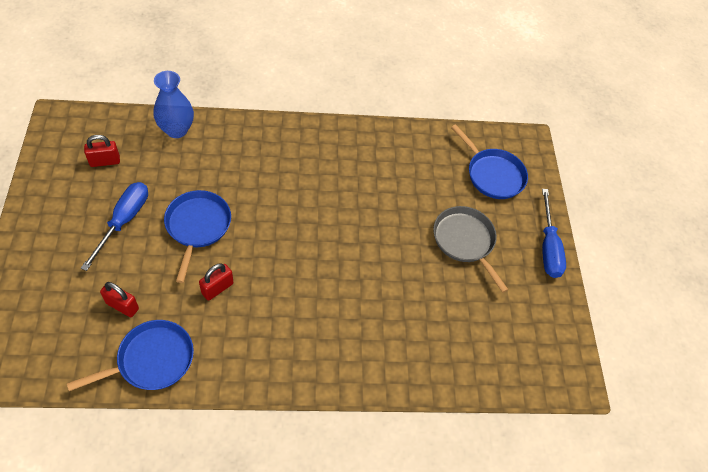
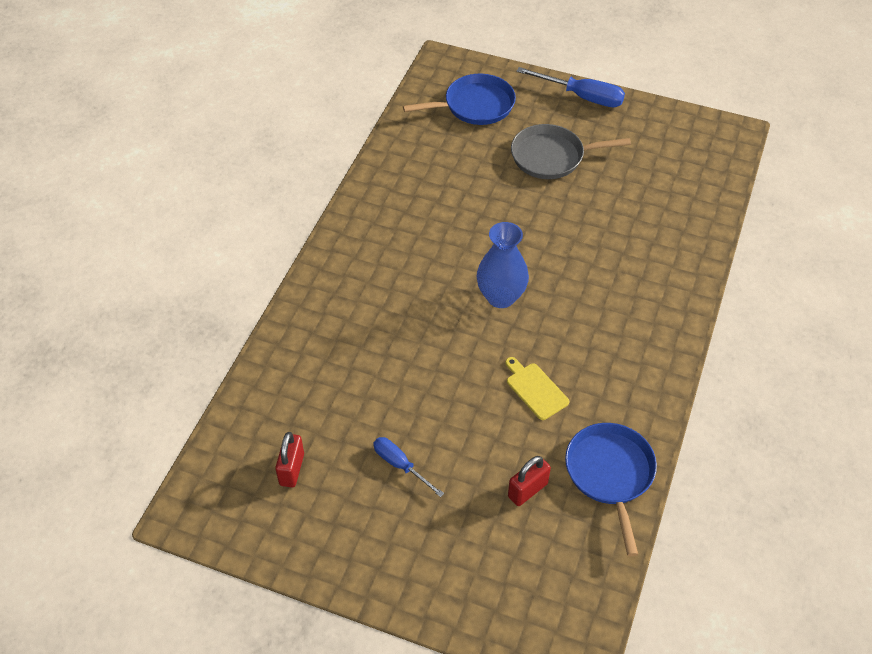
camera: 60 degrees left, 5 degrees down
(124, 221) = (400, 465): blue screwdriver -> blue screwdriver, size x0.62
(176, 130) = (274, 377): blue vase -> blue vase (501, 297)
(197, 226) = (439, 389): blue pan -> none
(217, 288) = (535, 389): red padlock -> yellow cutting board

